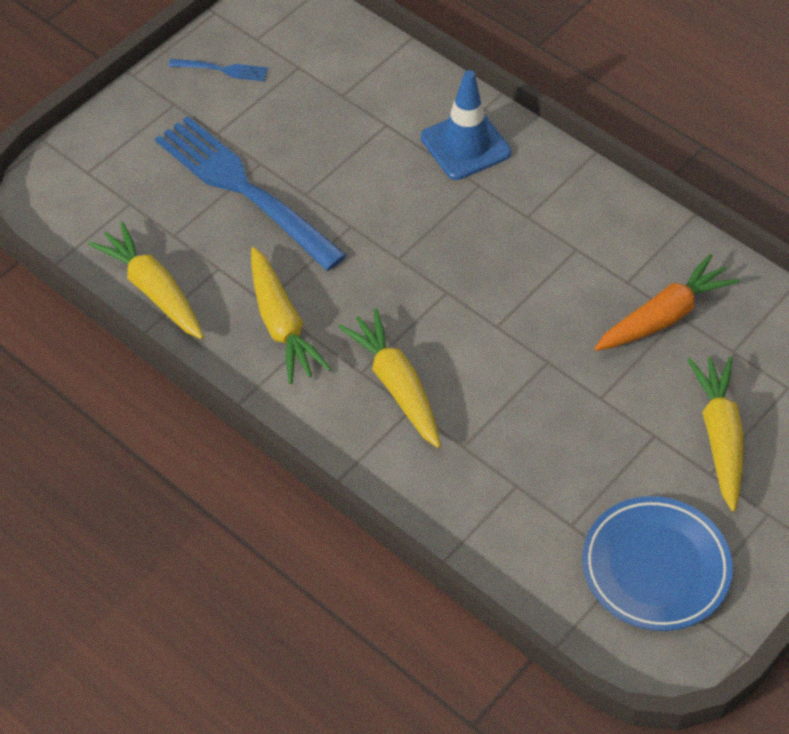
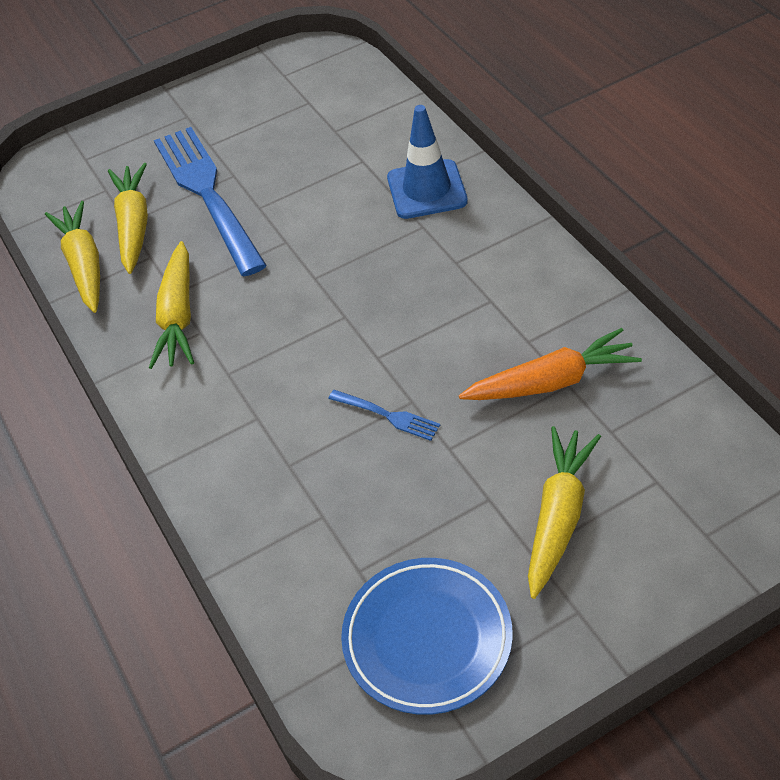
camera: 25 degrees right, 5 degrees down
(222, 70) = (242, 95): blue fork -> blue fork (387, 415)
(396, 386) = (254, 393): yellow carrot -> yellow carrot (134, 226)

